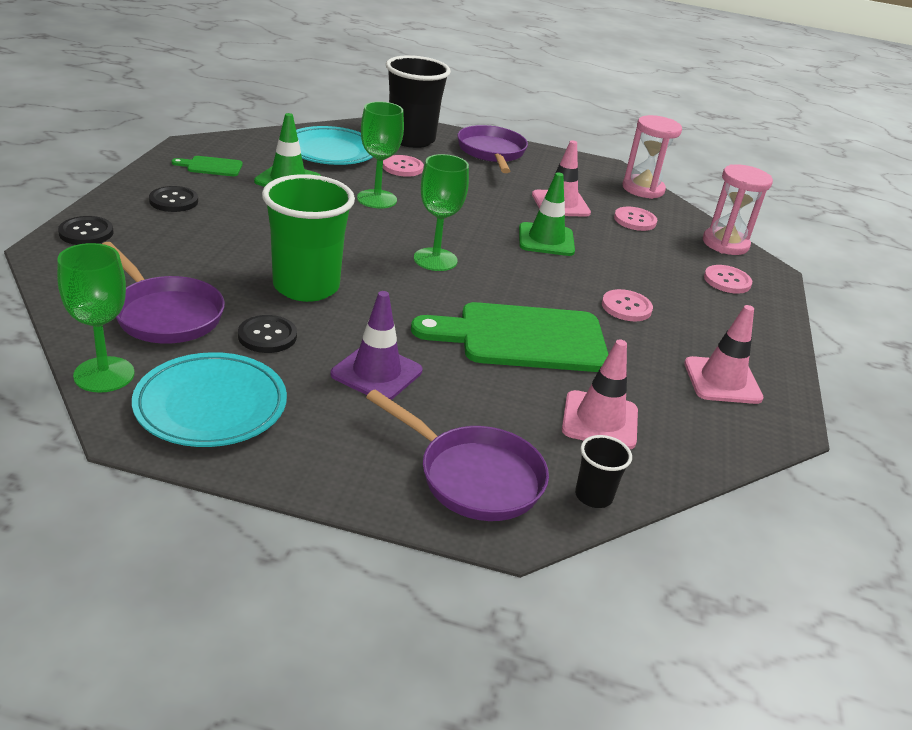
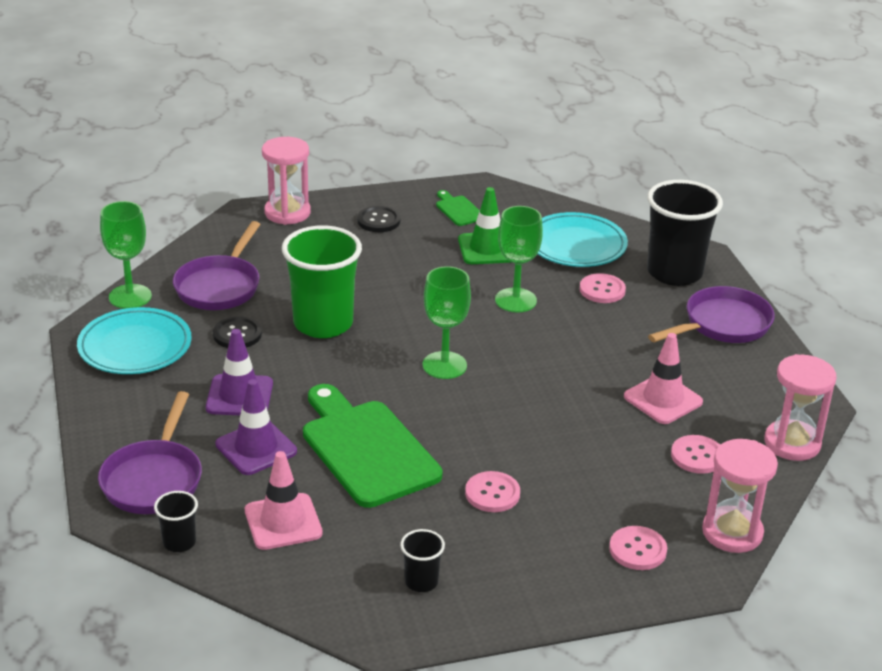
camera: 65 degrees right, 0 degrees up
(86, 233) = (287, 213): black button -> pink hourglass
(472, 394) = (256, 448): none -> purple traffic cone
(546, 240) = (567, 412): green traffic cone -> none
(722, 381) = (421, 582): pink traffic cone -> black cup

